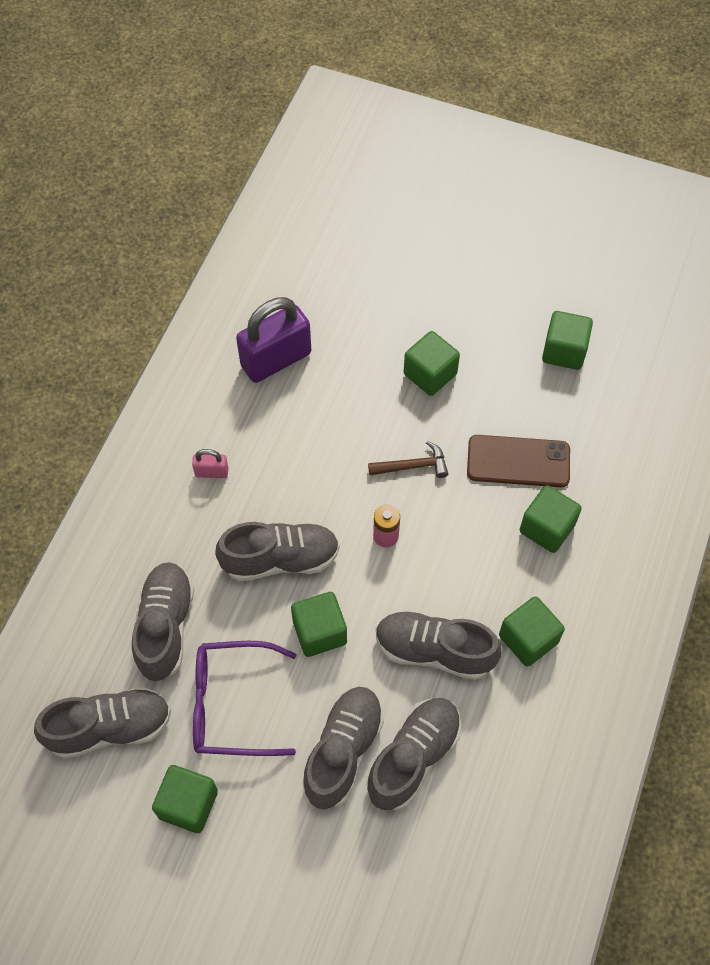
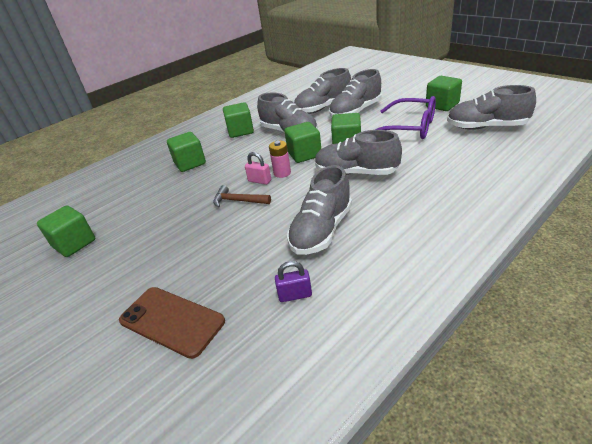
camera: 150 degrees left, 25 degrees down
(165, 626) = (445, 156): grey shoe -> grey shoe (322, 230)
(211, 472) = (390, 224): pink padlock -> pink padlock (259, 181)
(276, 360) = (295, 295): purple padlock -> purple padlock, size x0.45
(430, 374) = (177, 251): green cube -> green cube (304, 154)
(518, 461) = (173, 192): brown phone -> brown phone (171, 321)

